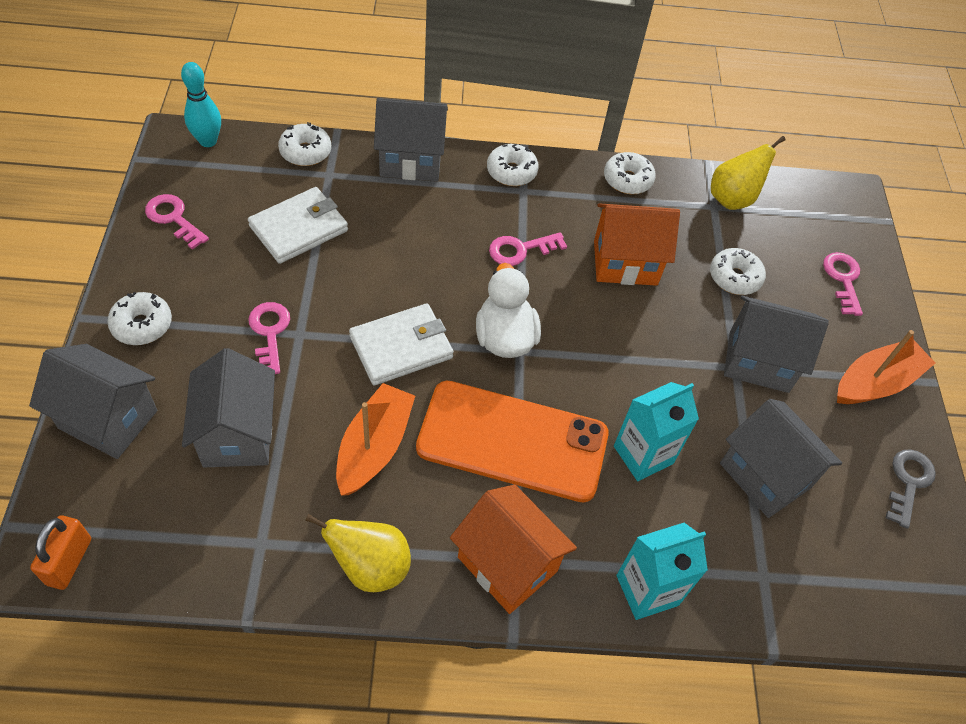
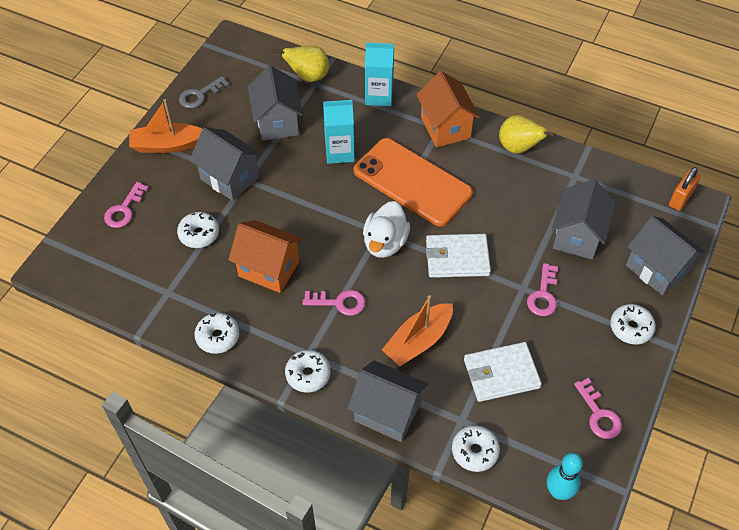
camera: 150 degrees left, 0 degrees up
(374, 447) = (496, 204): orange boat -> orange boat (418, 341)
(732, 199) = (148, 294): yellow pear -> yellow pear (308, 76)

